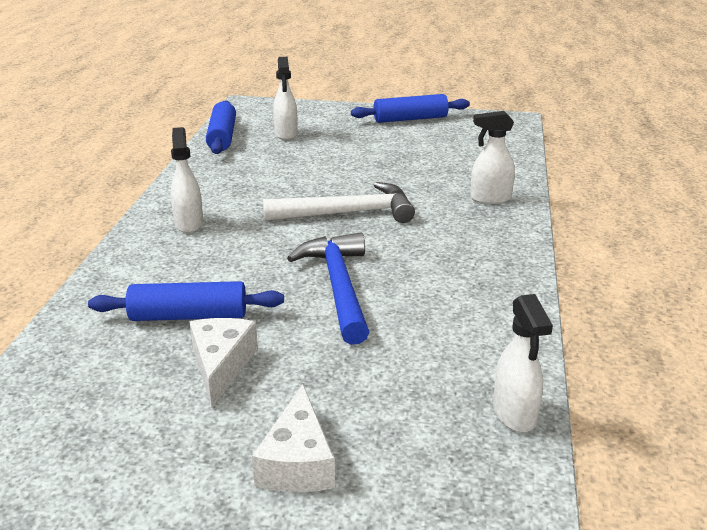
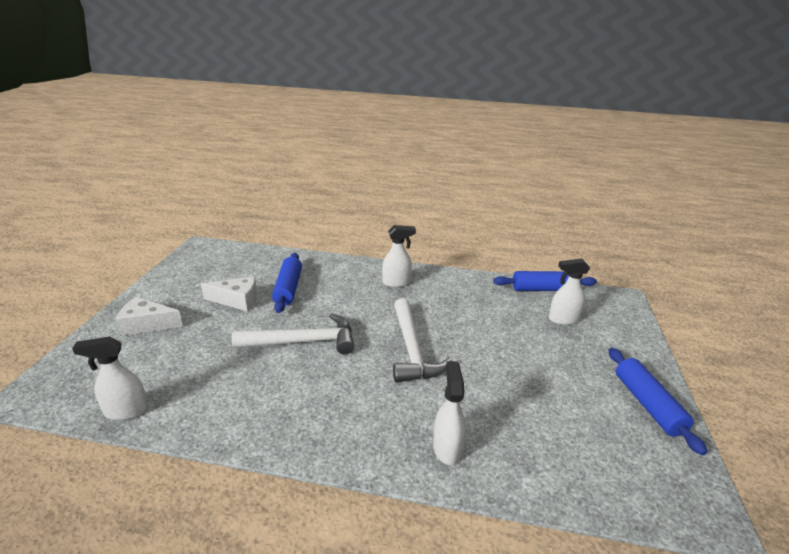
camera: 90 degrees right, 0 degrees up
(338, 286) = (303, 342): blue hammer -> white hammer

